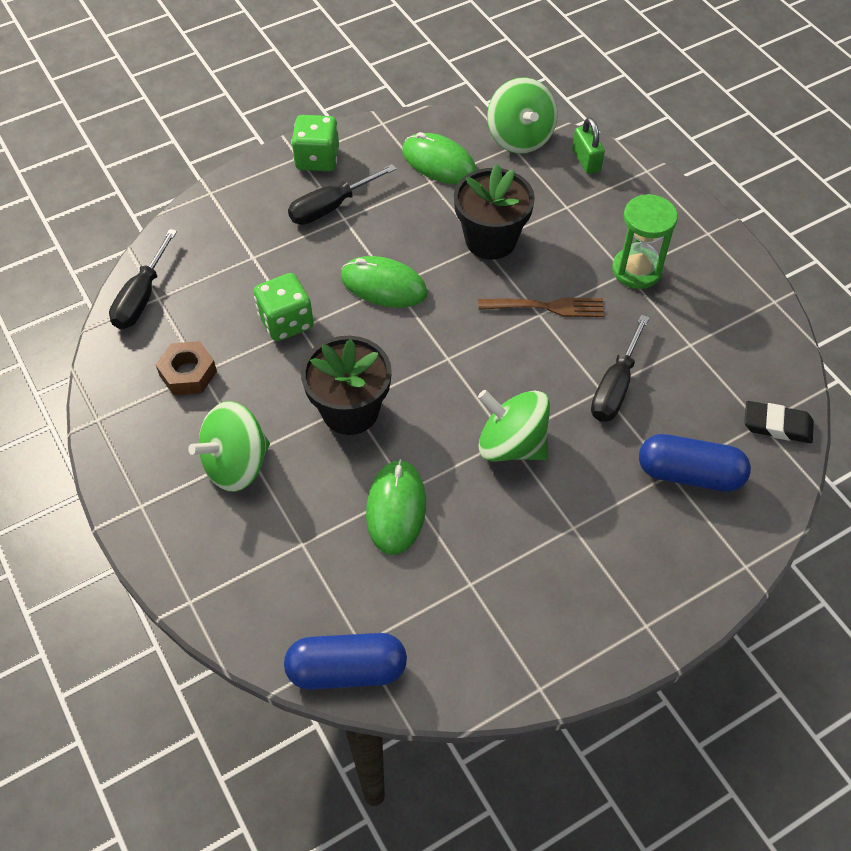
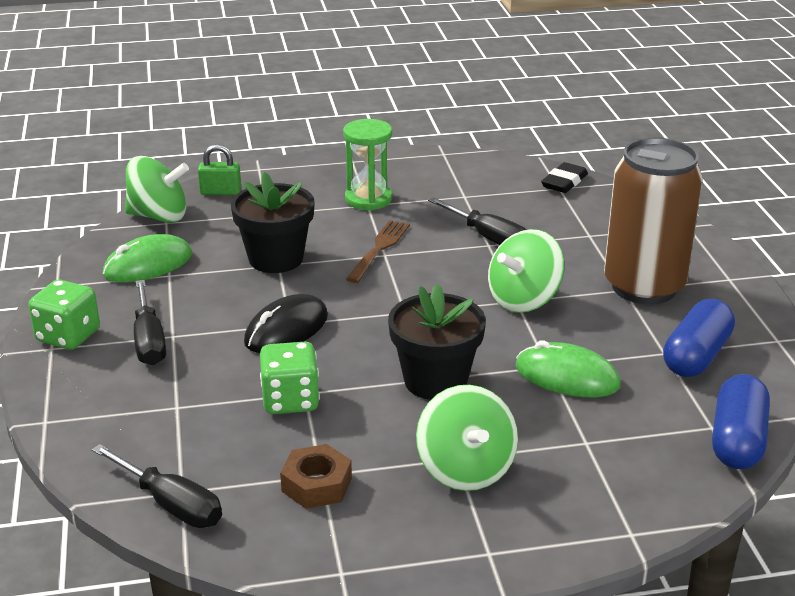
camera: 70 degrees left, 25 degrees down
(384, 285) = (286, 329): green mouse -> black mouse
(587, 544) = (644, 287): none -> brown can
(689, 474) = (593, 227): blue capsule -> blue capsule (696, 356)

